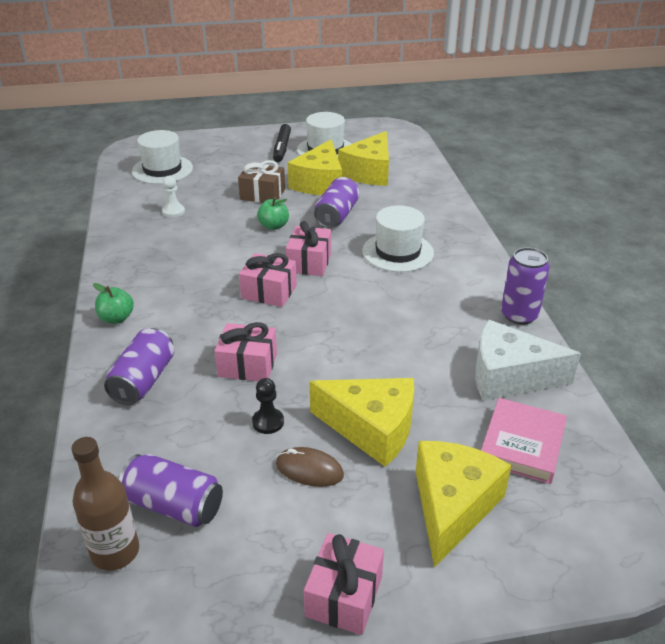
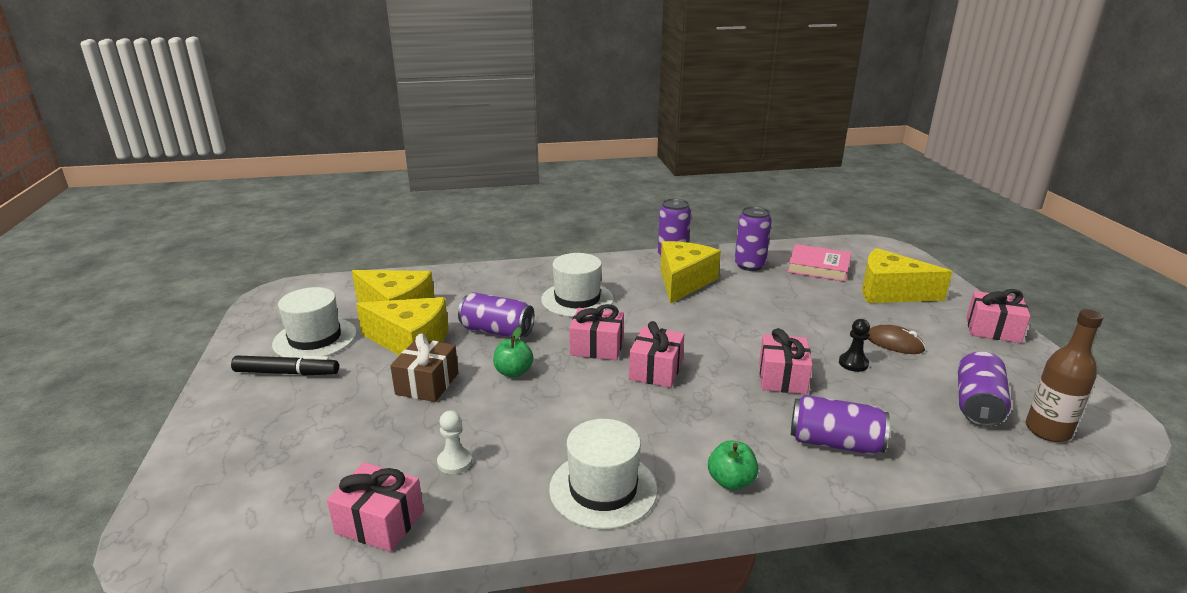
camera: 90 degrees left, 10 degrees down
(129, 195) = (380, 522): none -> pink gift
(162, 170) = (296, 492): white hat -> white hat (603, 489)
(309, 470) = (894, 343): brown mouse -> brown mouse turned 75 degrees counterclockwise
(371, 429) = (834, 317): yellow cheese -> yellow cheese (683, 282)
(509, 376) = (749, 265): white cheese -> purple can

